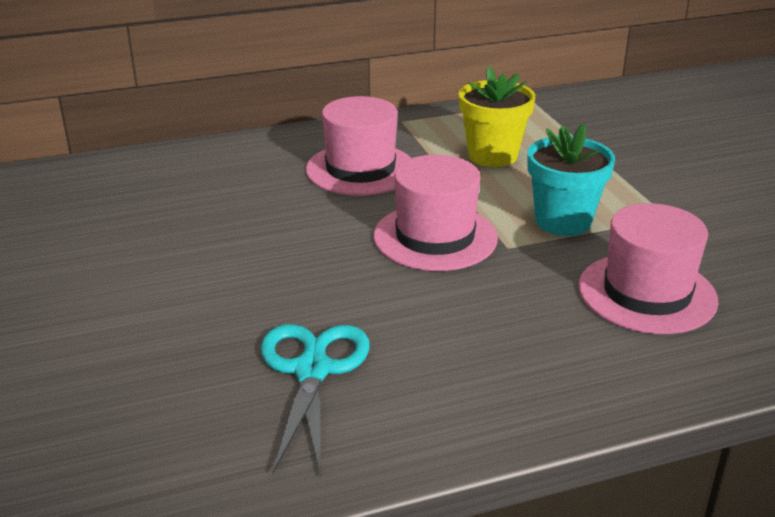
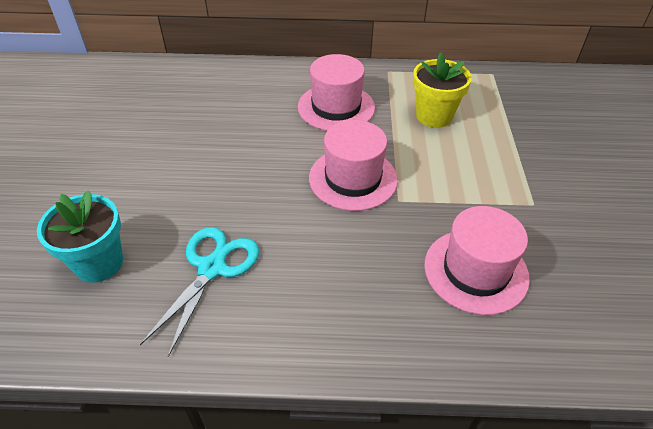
camera: 20 degrees right, 15 degrees up
(563, 221) = (451, 188): turquoise flower pot -> turquoise flower pot (99, 263)

